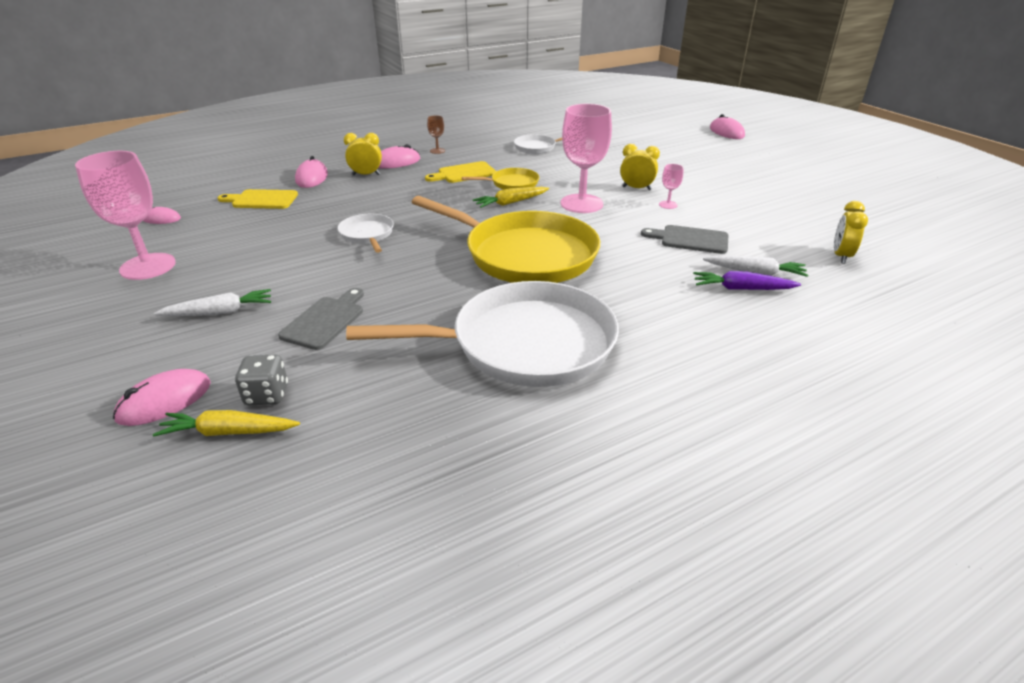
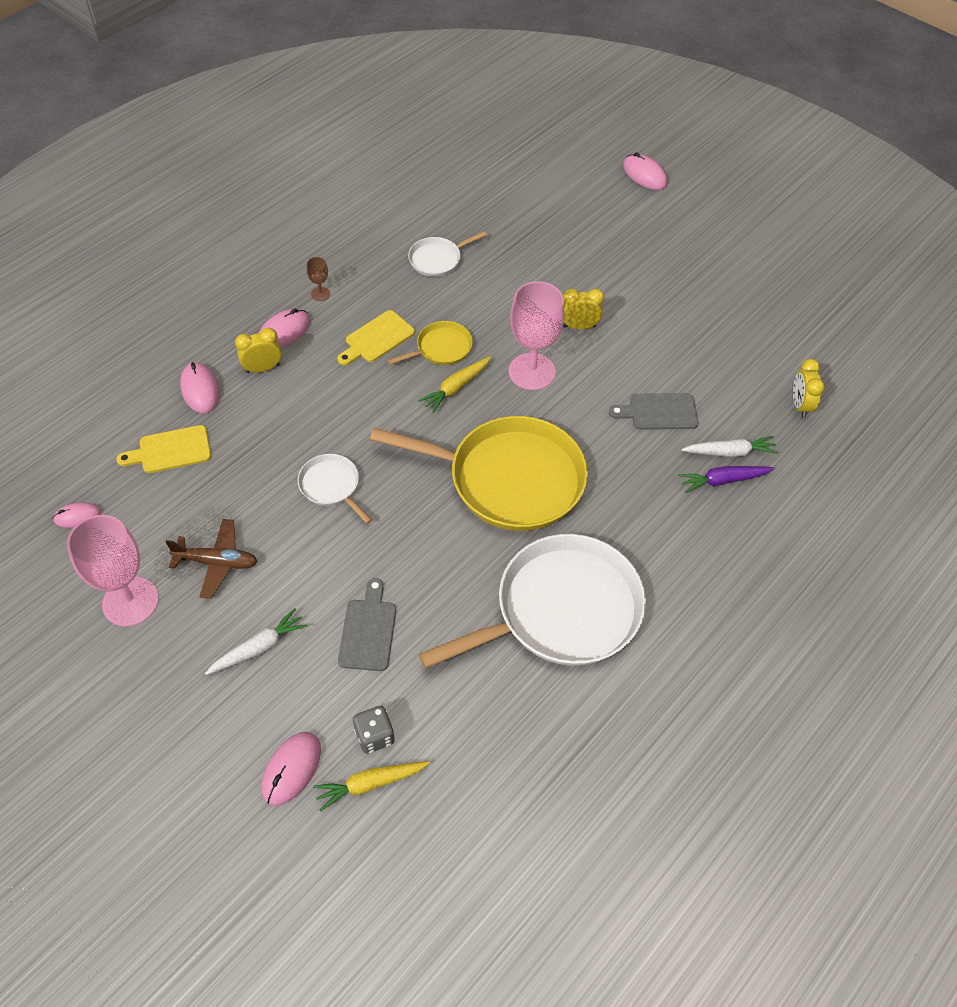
camera: 20 degrees left, 20 degrees up
(237, 258) = (217, 562): none -> brown plane
(668, 205) = (621, 352): pink goblet -> none

